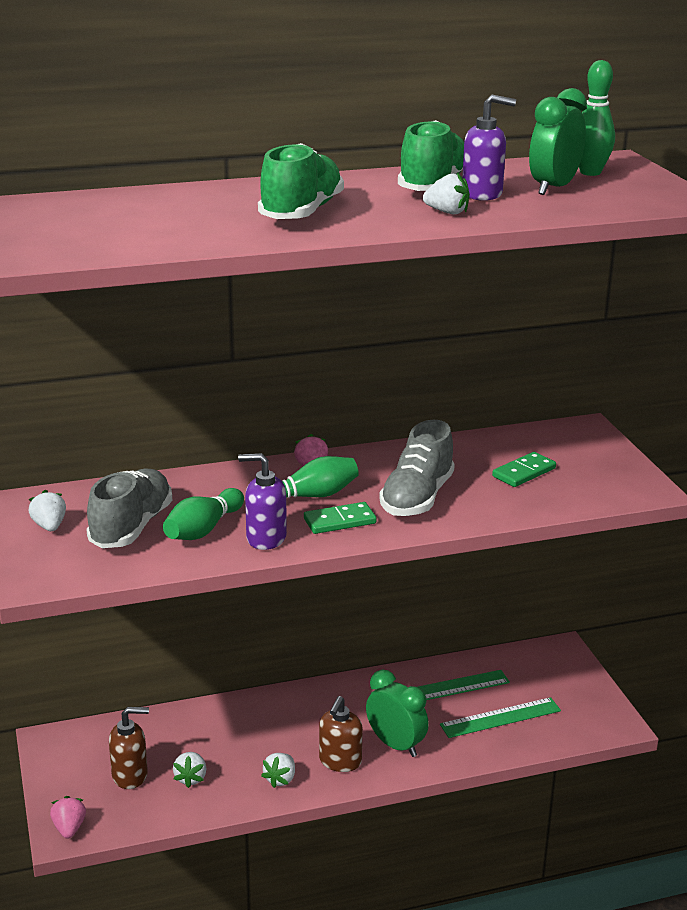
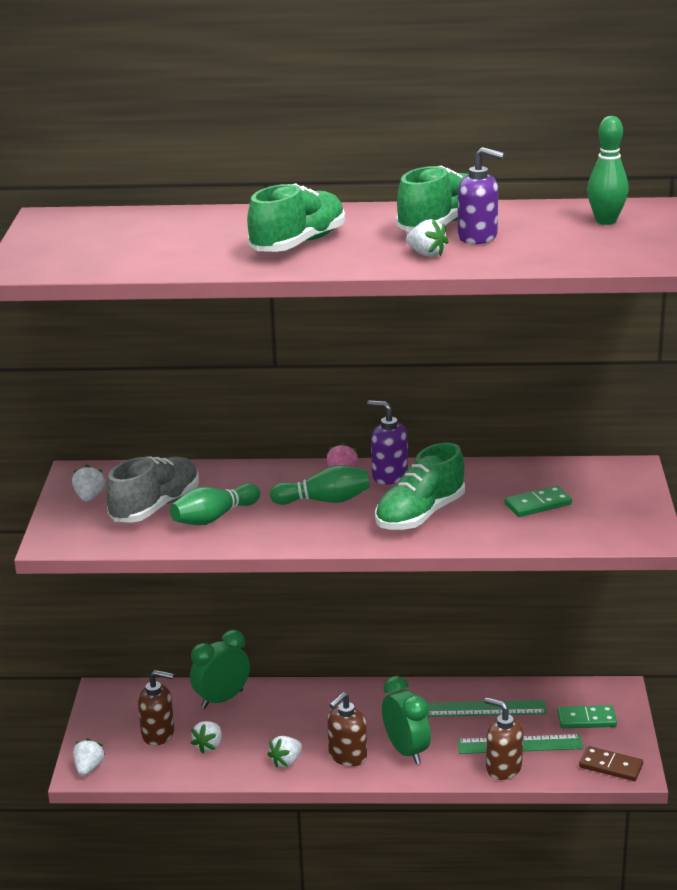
camera: 20 degrees right, 0 degrees up
(69, 828) = (89, 768): pink strawberry -> white strawberry
(265, 538) = (262, 533): purple soap dispenser -> purple soap dispenser (389, 476)
(340, 521) = (336, 526): green domino -> green domino (586, 719)
(417, 498) = (420, 515): grey shoe -> green shoe
(497, 744) = (503, 768): none -> brown soap dispenser
(553, 188) = (552, 236): green clock -> green clock (222, 699)
(595, 723) = (611, 766): none -> brown domino

